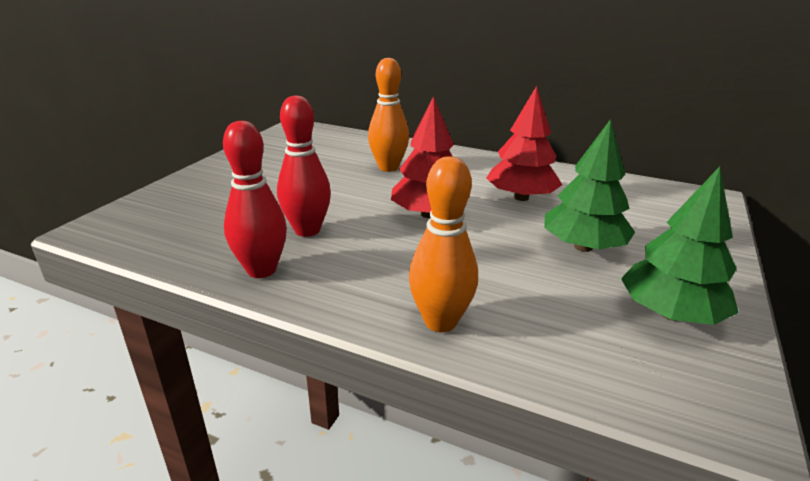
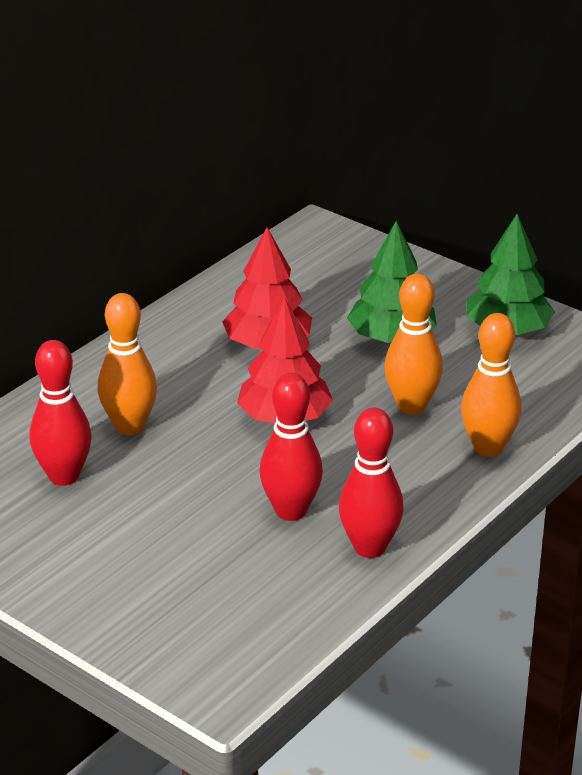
camera: 75 degrees left, 5 degrees up
(328, 158) = (64, 476): none -> red bowling pin
(484, 268) = (411, 406): none -> orange bowling pin

